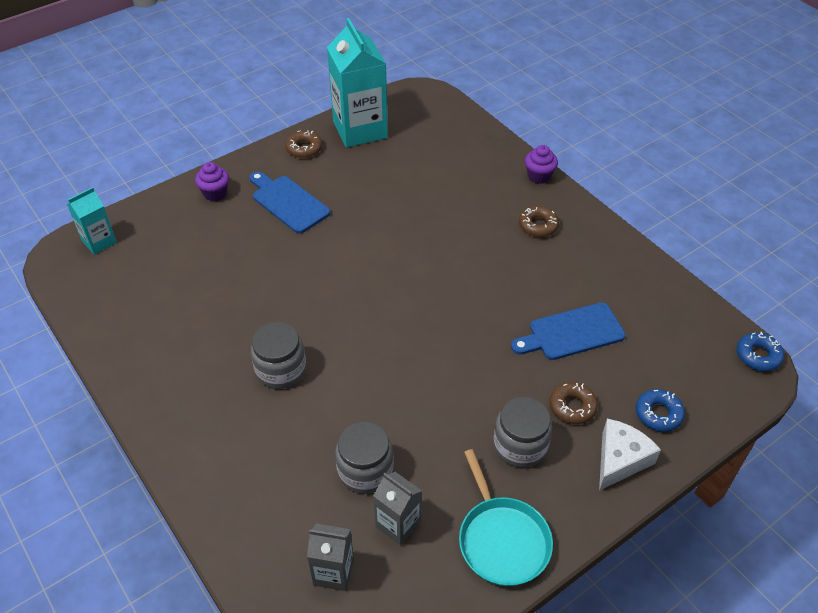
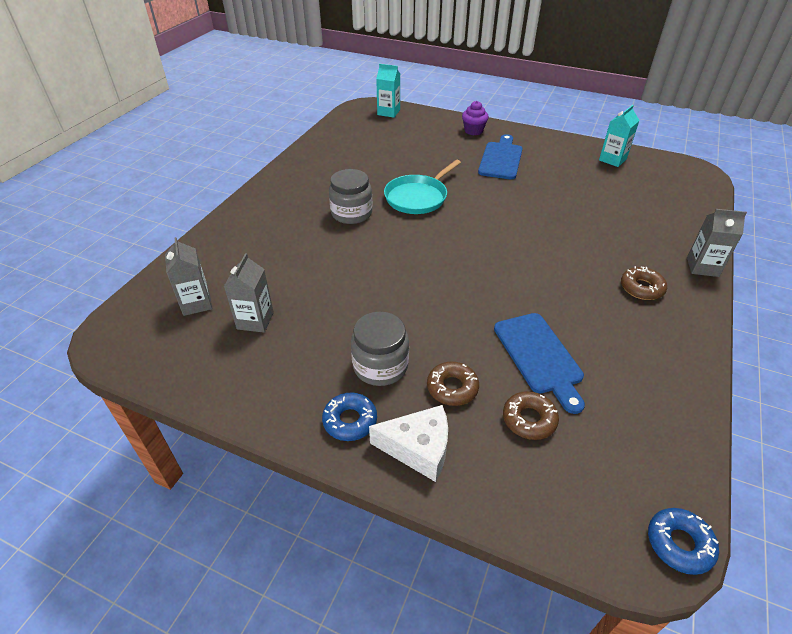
camera: 60 degrees right, 5 degrees down
(304, 148) = (559, 145): brown donut -> brown donut (529, 419)
(360, 130) = (612, 159): turquoise carton -> turquoise carton, size x0.52
(365, 470) = (293, 285): grey jar -> none
(502, 540) = (274, 389): turquoise pan -> turquoise pan (418, 197)
(539, 176) = (702, 267): purple cupcake -> grey carton
(571, 333) = (539, 356): blue cutting board -> blue cutting board turned 150 degrees counterclockwise
(658, 414) = (502, 463): blue donut -> blue donut (350, 421)

